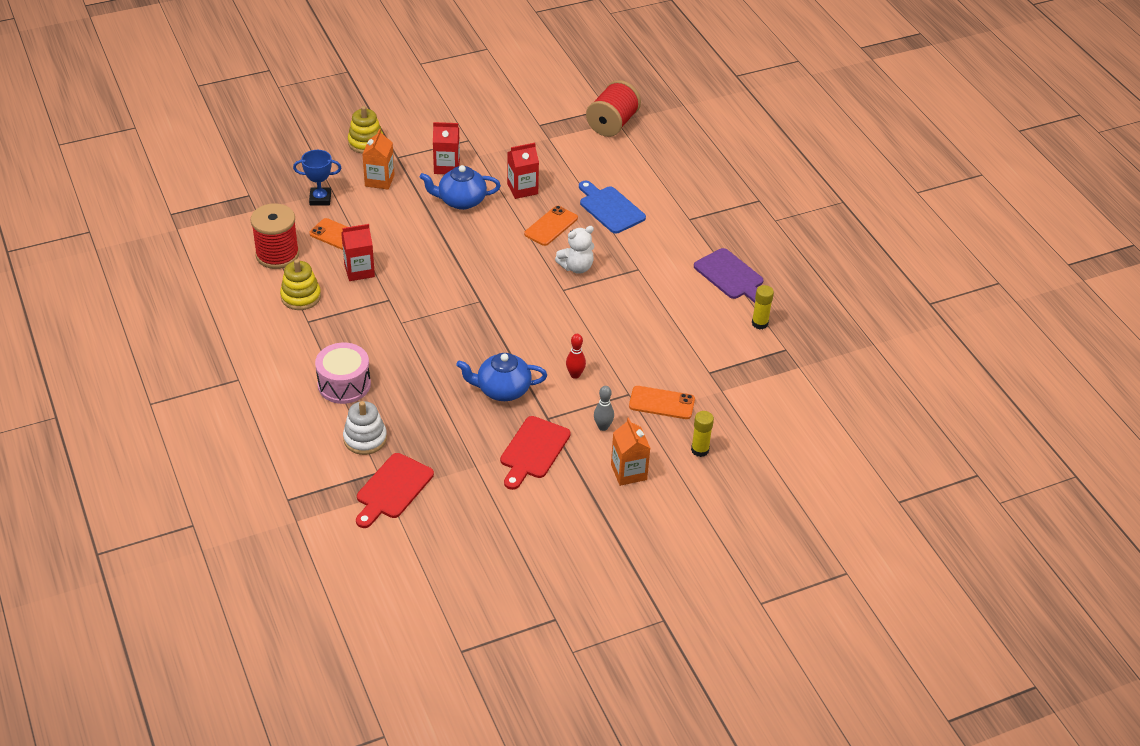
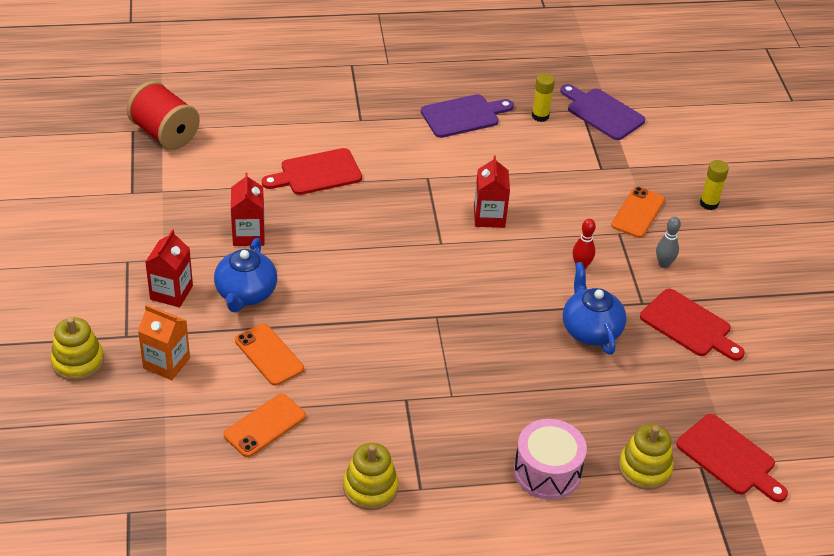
camera: 75 degrees left, 0 degrees up
(277, 255) = (275, 499): red spool -> none
(320, 199) = (176, 432): blue trophy -> none
(359, 270) = (341, 418): red carton -> red carton (489, 217)
(365, 439) = (644, 468): white stacking toy -> yellow stacking toy
(502, 390) = (590, 329): blue teapot -> blue teapot turned 150 degrees clockwise
(551, 226) = (327, 227): orange phone -> orange phone (269, 355)
(576, 267) = (407, 223): white teddy bear -> none
(610, 208) = (317, 173): blue cutting board -> red cutting board
(628, 472) = (731, 261): orange carton -> none
(790, 363) = (602, 113): none -> purple cutting board

